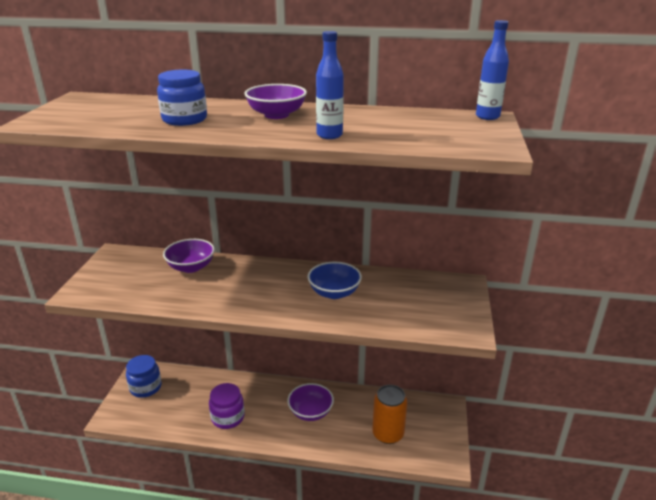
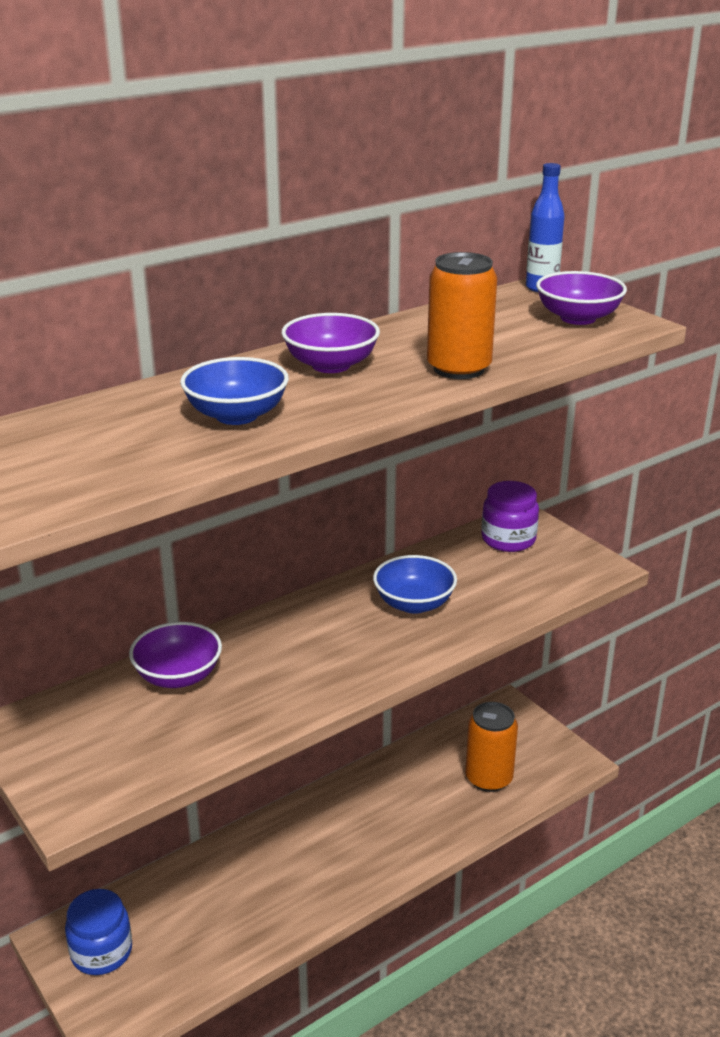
camera: 45 degrees left, 0 degrees up
(184, 119) = (236, 415): blue jar -> blue bowl
(228, 417) = (282, 898): purple jar -> purple jar (508, 539)
(310, 412) = (375, 816): purple bowl -> purple bowl (578, 318)
(329, 135) = (458, 368): blue bottle -> orange can

